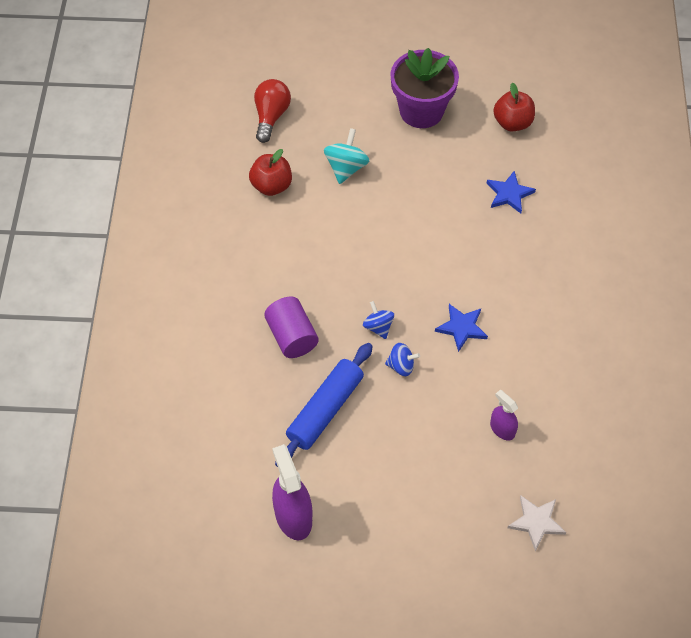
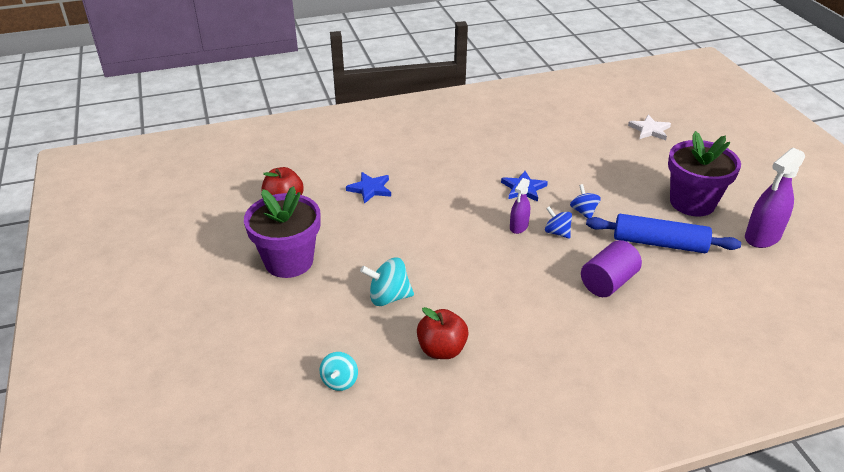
camera: 110 degrees left, 20 degrees down
(271, 116) = (340, 381): red light bulb -> turquoise spinning top
(375, 481) = (692, 202): none -> purple flower pot
(378, 327) = (557, 232): blue spinning top -> blue spinning top turned 90 degrees clockwise
(502, 429) = (595, 154): purple spray bottle -> purple spray bottle (519, 227)

